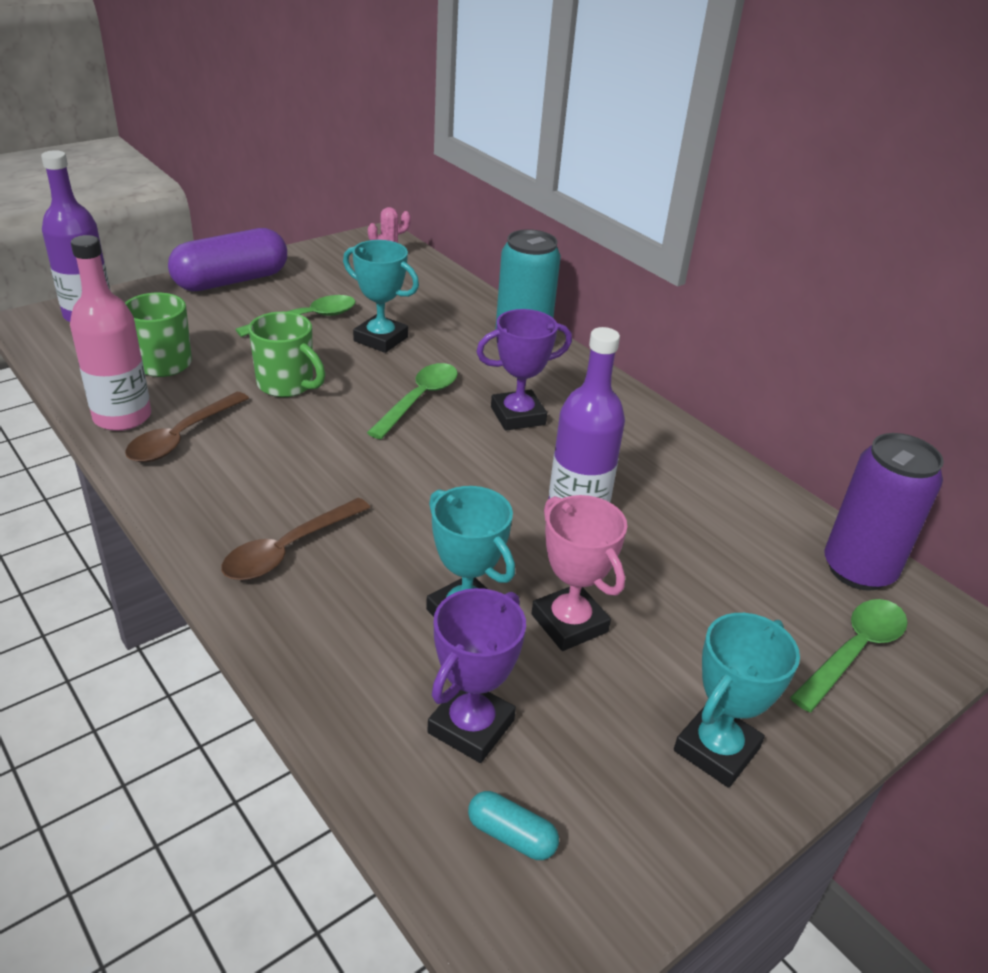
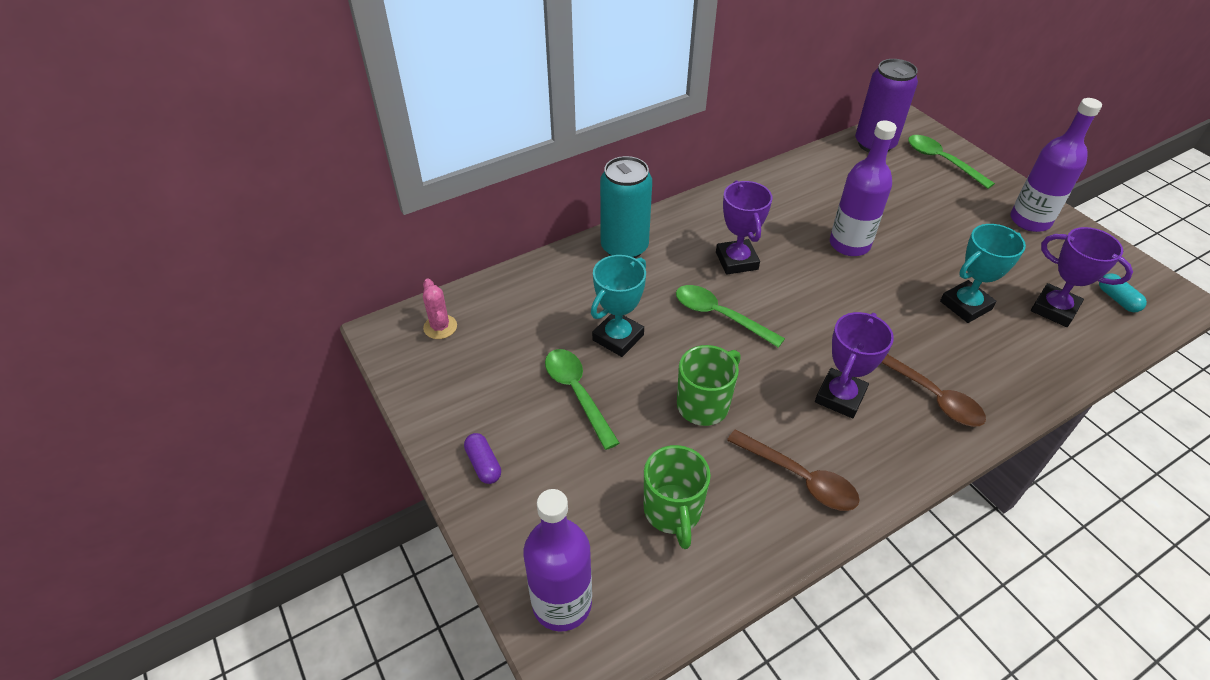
camera: 80 degrees left, 10 degrees up
(122, 417) = (774, 532): pink bottle -> none
(231, 281) = (483, 464): purple capsule -> purple capsule, size x0.42
(291, 475) = (840, 397): none -> purple trophy
(511, 835) = (1117, 299): turquoise capsule -> turquoise capsule turned 60 degrees counterclockwise
(569, 623) = (957, 261): pink trophy -> none
(716, 749) = (1030, 221): turquoise trophy -> purple bottle

